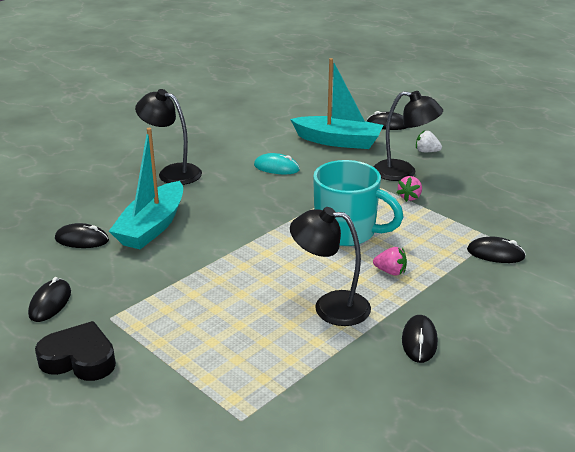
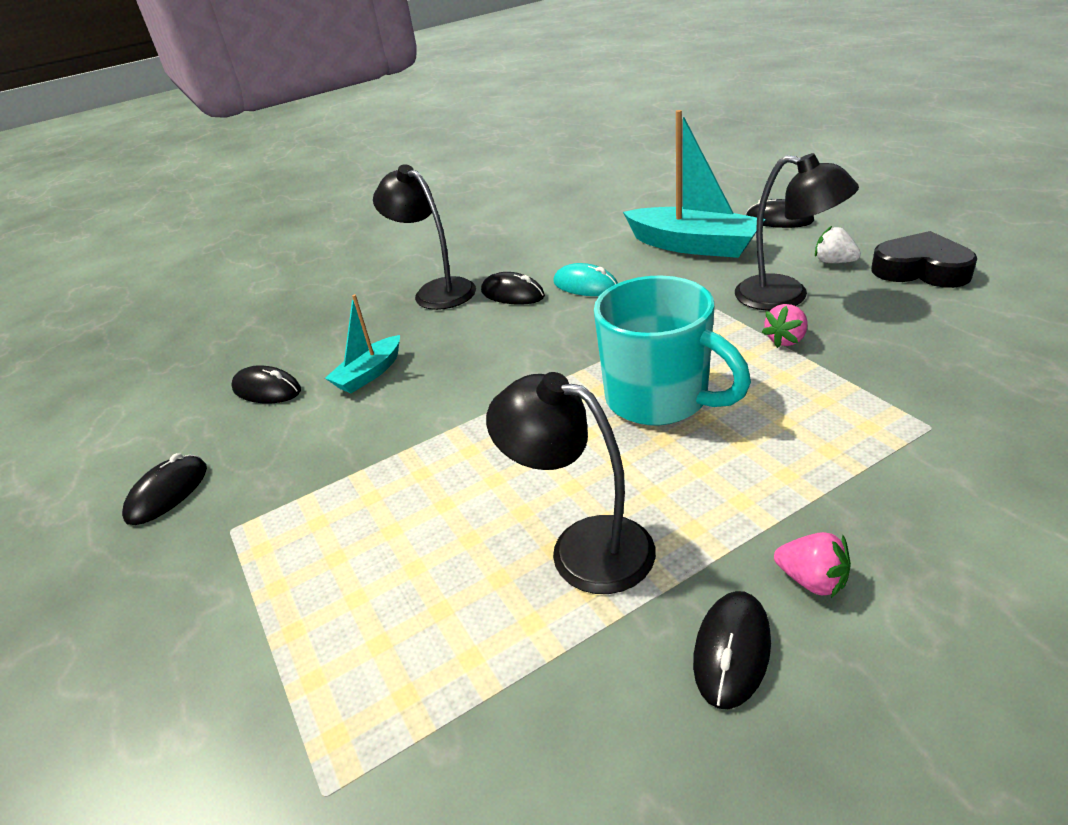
camera: 20 degrees right, 5 degrees up
(79, 359) = (146, 604): black heart -> black heart (921, 270)
(152, 226) = (369, 374): turquoise boat -> turquoise boat, size x0.55
(390, 271) = (715, 482): pink strawberry -> pink strawberry (812, 580)
(495, 254) = (931, 460): black mouse -> black mouse (512, 294)

